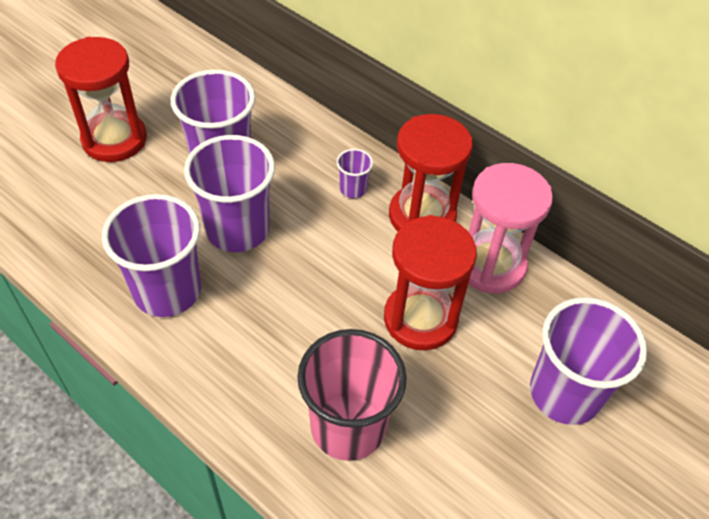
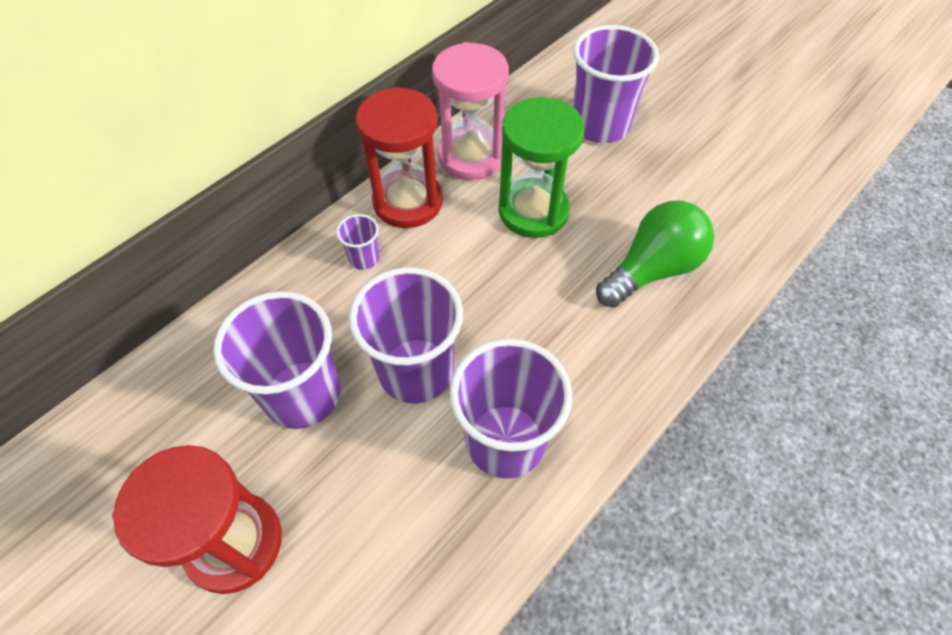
camera: 85 degrees left, 5 degrees up
(348, 426) = (652, 269): pink cup -> green light bulb
(420, 319) = (533, 211): red hourglass -> green hourglass

